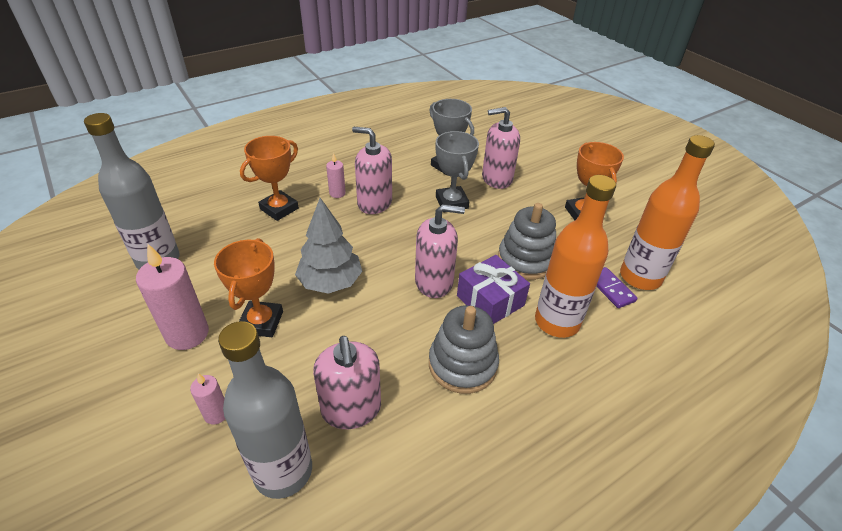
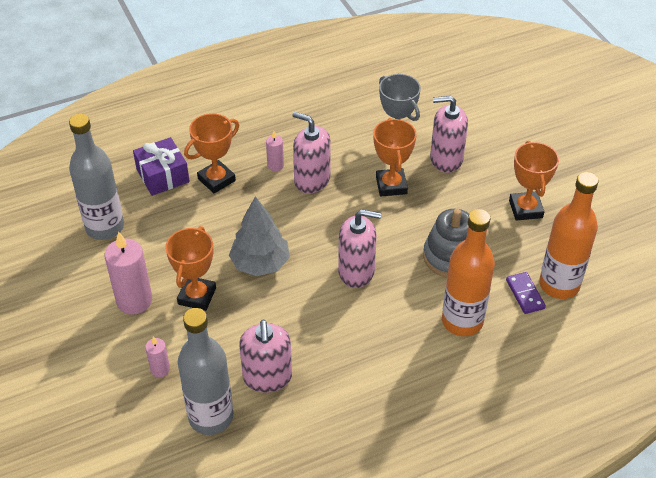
camera: 10 degrees right, 5 degrees up
(451, 202) = (391, 185): grey trophy -> orange trophy
(462, 364) = (367, 351): grey stacking toy -> none
(490, 300) = (405, 295): purple gift -> purple gift (162, 175)

